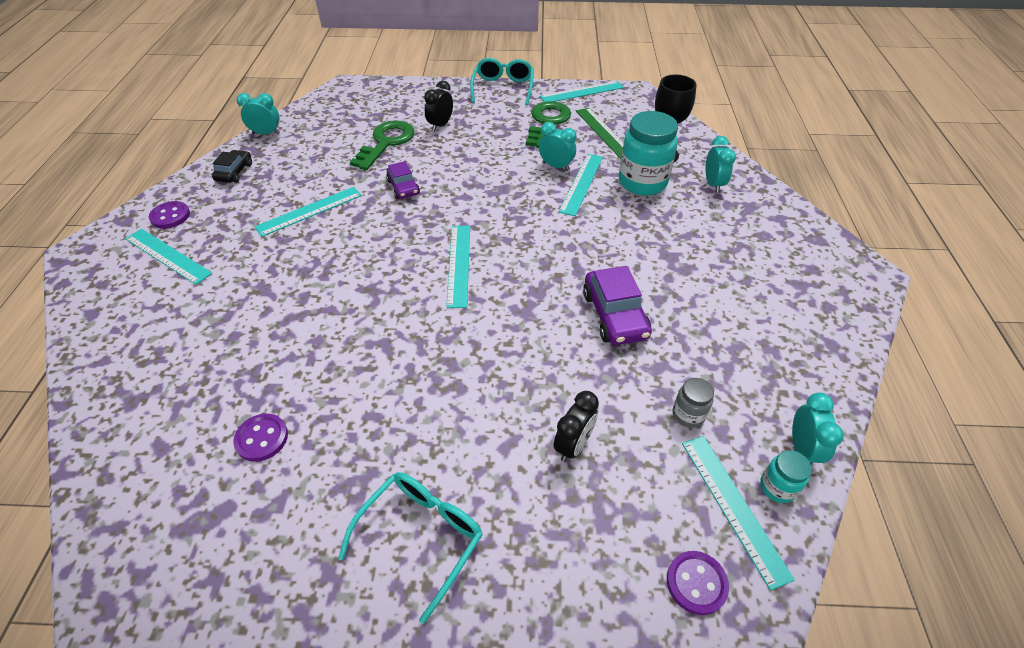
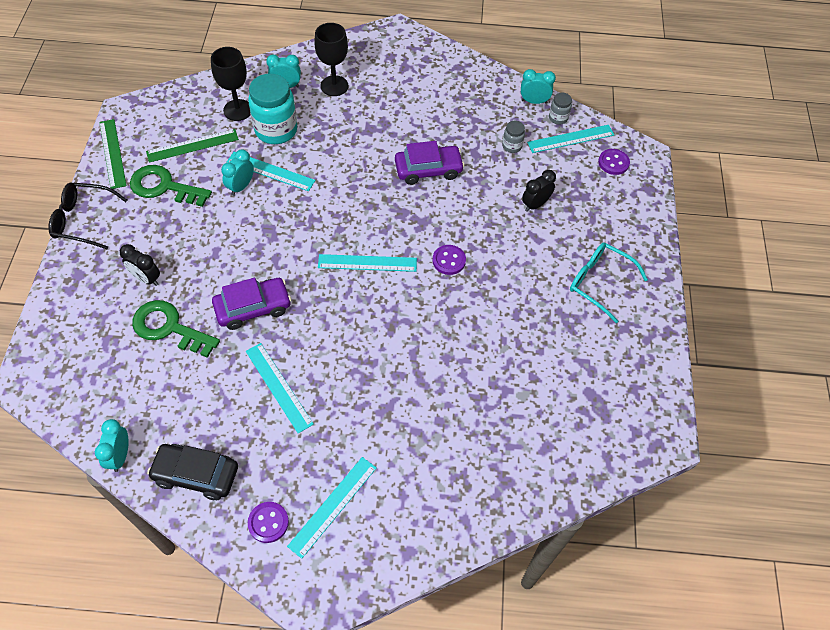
camera: 90 degrees left, 10 degrees up
(234, 172) = (196, 474): black car -> black car, size x1.59
(262, 438) = (536, 381): purple button -> purple button (449, 260)
(403, 187) = (253, 308): purple car -> purple car, size x1.59
(503, 88) = (84, 220): turquoise glasses -> black glasses
(573, 445) = (535, 204): black clock -> black clock turned 75 degrees counterclockwise
(582, 92) = (112, 153): turquoise ruler -> green ruler
(731, 221) = (334, 86): none -> black goblet
(777, 487) = (558, 118): turquoise jar -> grey jar

